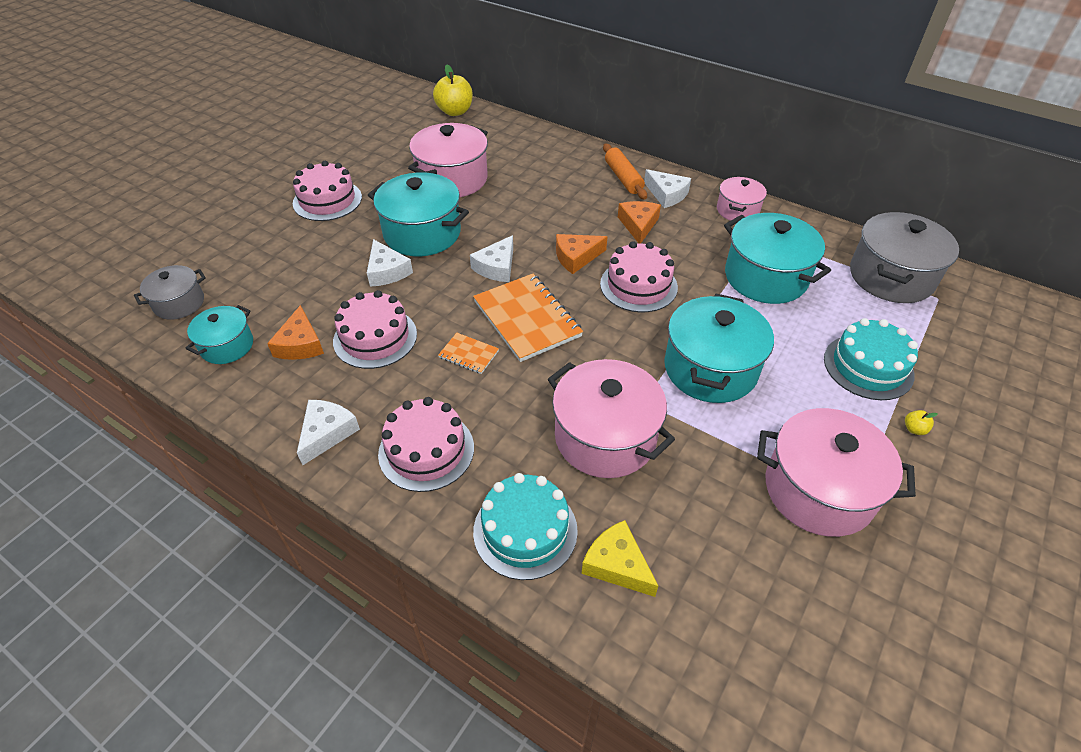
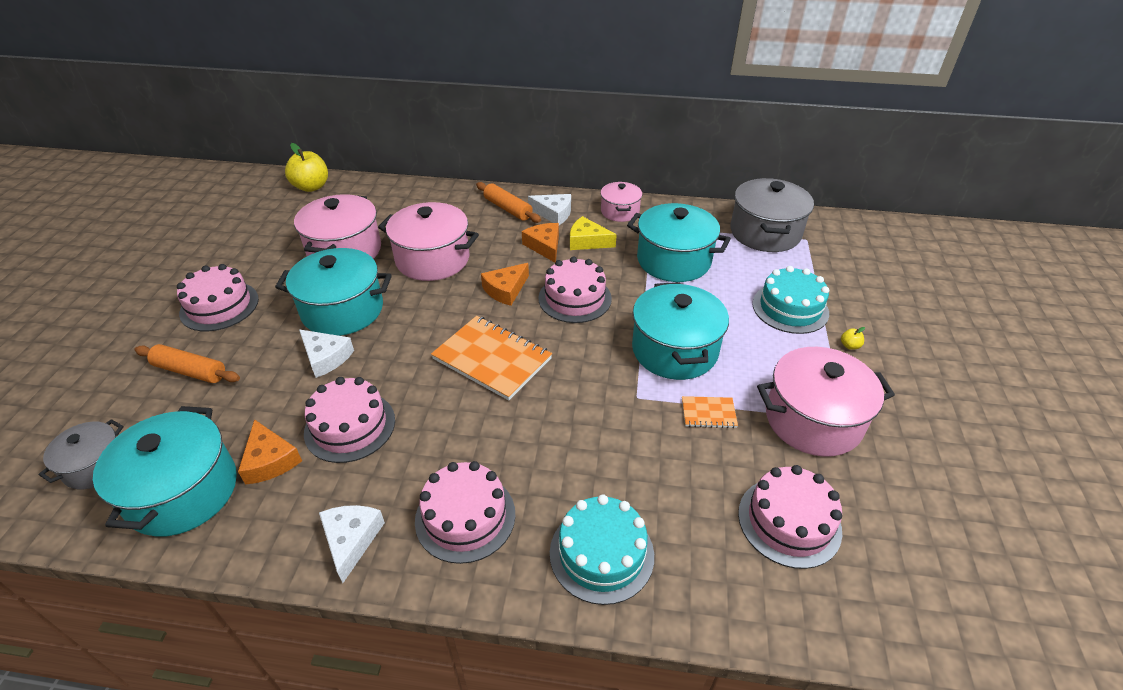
camera: 25 degrees left, 5 degrees down
(227, 346) = (183, 491): turquoise pot -> turquoise pot, size x1.74
(279, 249) = (190, 371): none -> orange rolling pin
(468, 354) = (455, 410): orange notebook -> orange notebook (708, 413)
(497, 267) = (436, 320): white cheese -> none
(605, 437) = (623, 440): pink pot -> pink pot (432, 259)
(617, 564) = (697, 549): yellow cheese -> yellow cheese (587, 241)
(727, 578) = (789, 521): none -> pink cake

